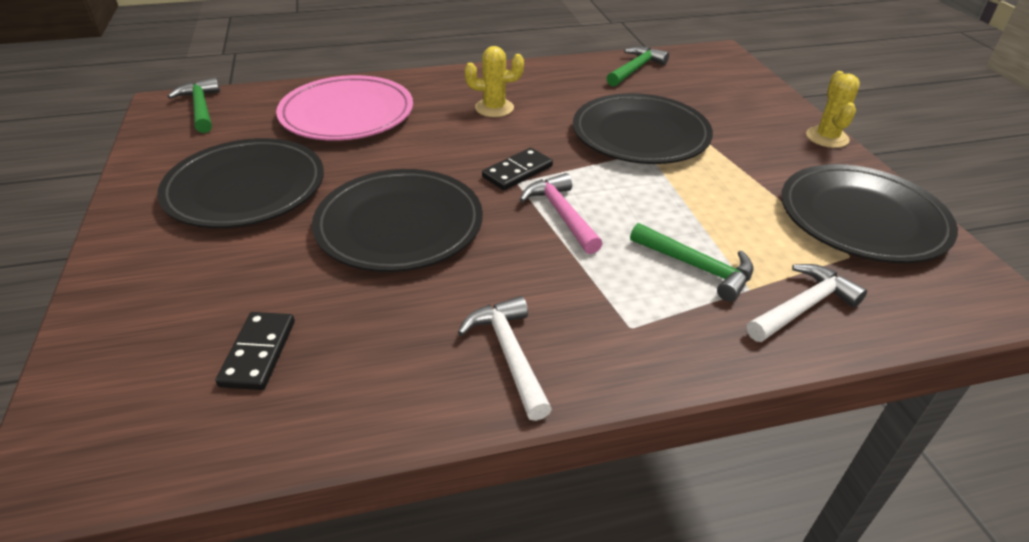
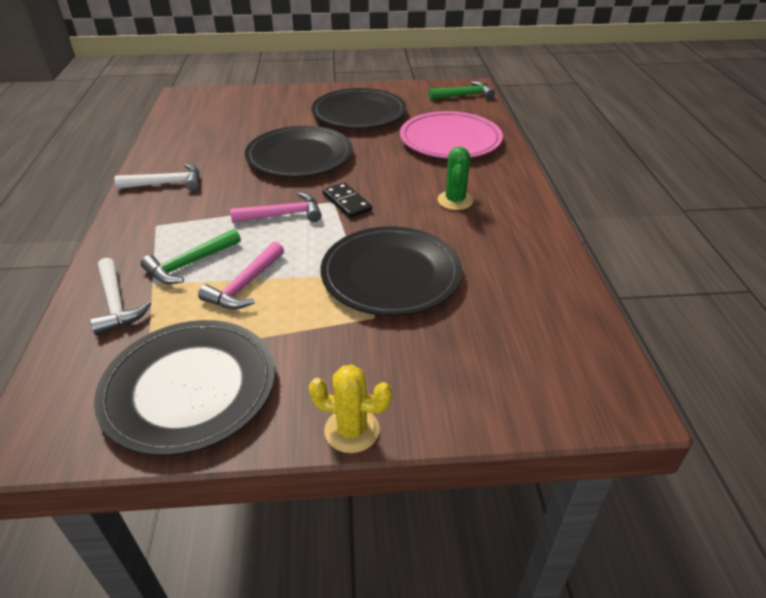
camera: 100 degrees right, 0 degrees up
(258, 353) = (217, 124): black domino -> none
(494, 108) = (455, 201): yellow cactus -> green cactus
(635, 69) = (550, 302): green hammer -> none
(707, 217) = (245, 285): none -> pink hammer

